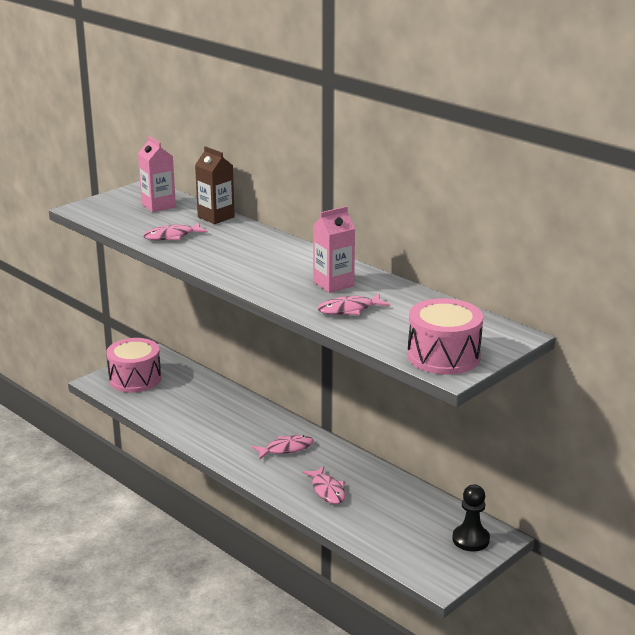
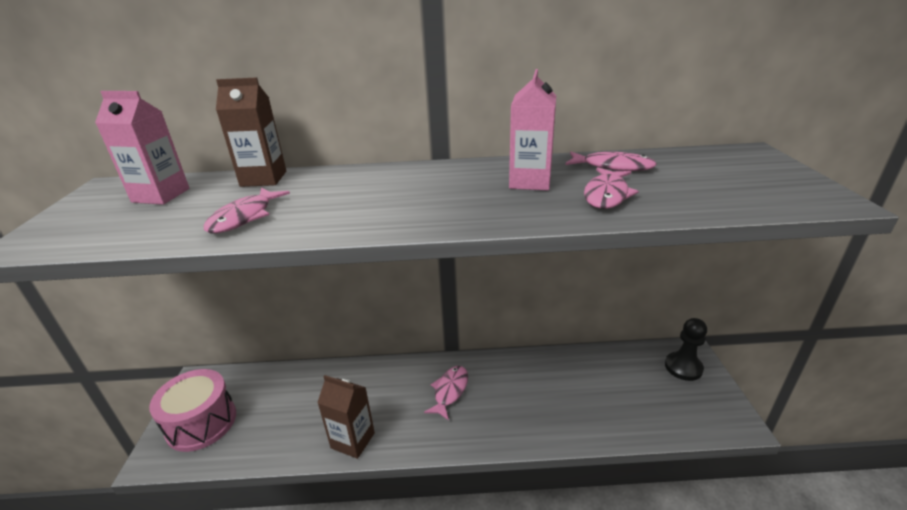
camera: 45 degrees left, 5 degrees up
(197, 436) = (353, 440): none -> brown carton
(327, 490) = (540, 406): pink fish -> pink fish (613, 167)
(443, 356) = (781, 191): pink drum -> none

